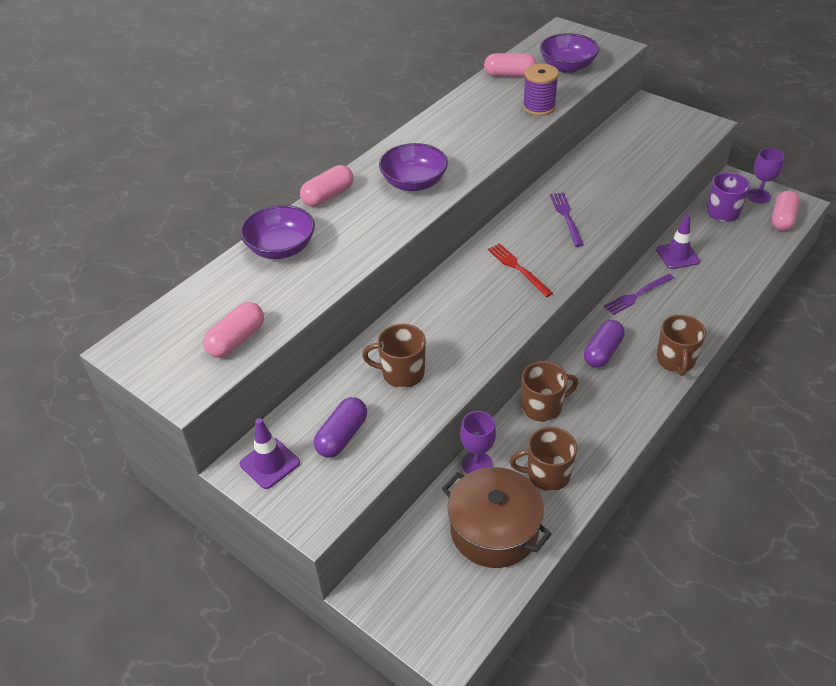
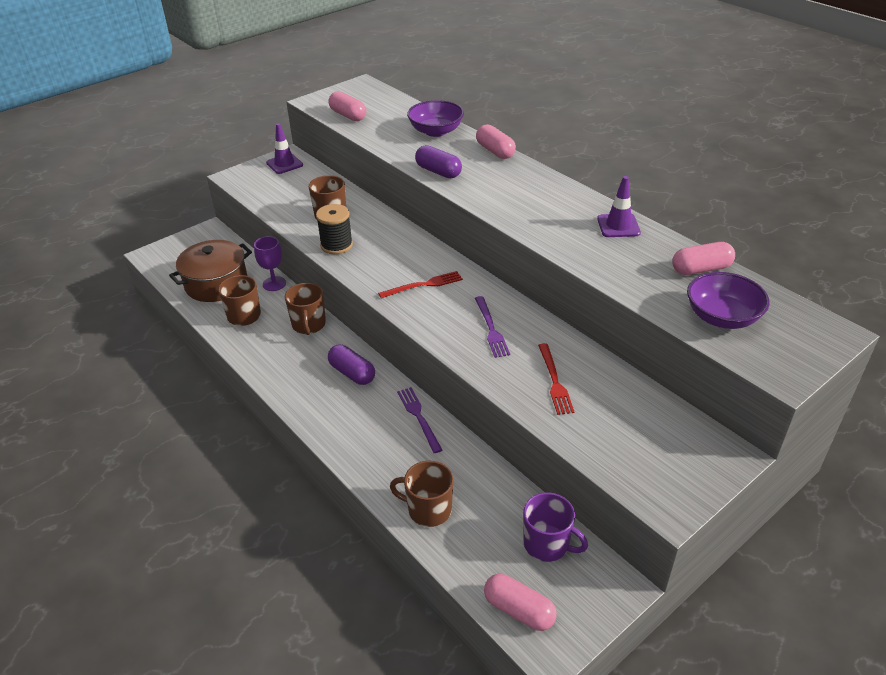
camera: 100 degrees right, 5 degrees down
(342, 436) = (289, 189): purple capsule -> purple capsule (438, 172)
(414, 183) = (500, 190): purple bowl -> none
(467, 352) = (336, 245): none -> black spool
(509, 75) = (701, 269): pink capsule -> pink capsule turned 60 degrees clockwise
(538, 107) = (622, 278): purple spool -> none
(566, 217) = (491, 329): purple fork -> purple fork turned 75 degrees clockwise
(616, 177) = (554, 381): none -> red fork
(675, 361) = (319, 420): brown mug -> brown mug (428, 510)
(677, 255) = (472, 469): purple traffic cone -> purple traffic cone (618, 226)
(758, 196) = (577, 602): purple goblet -> none

